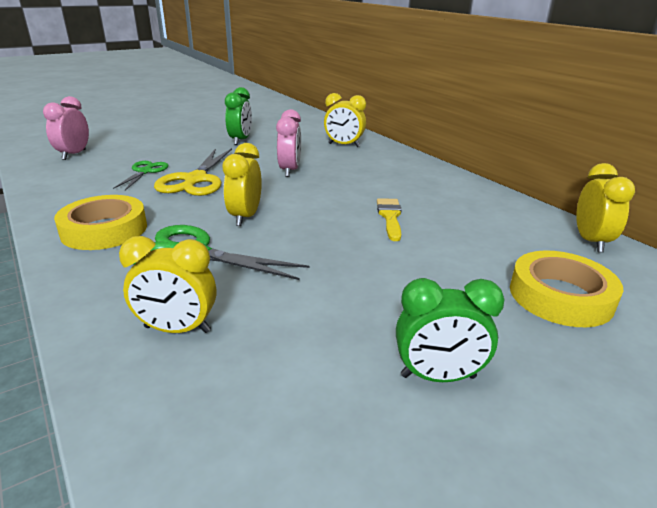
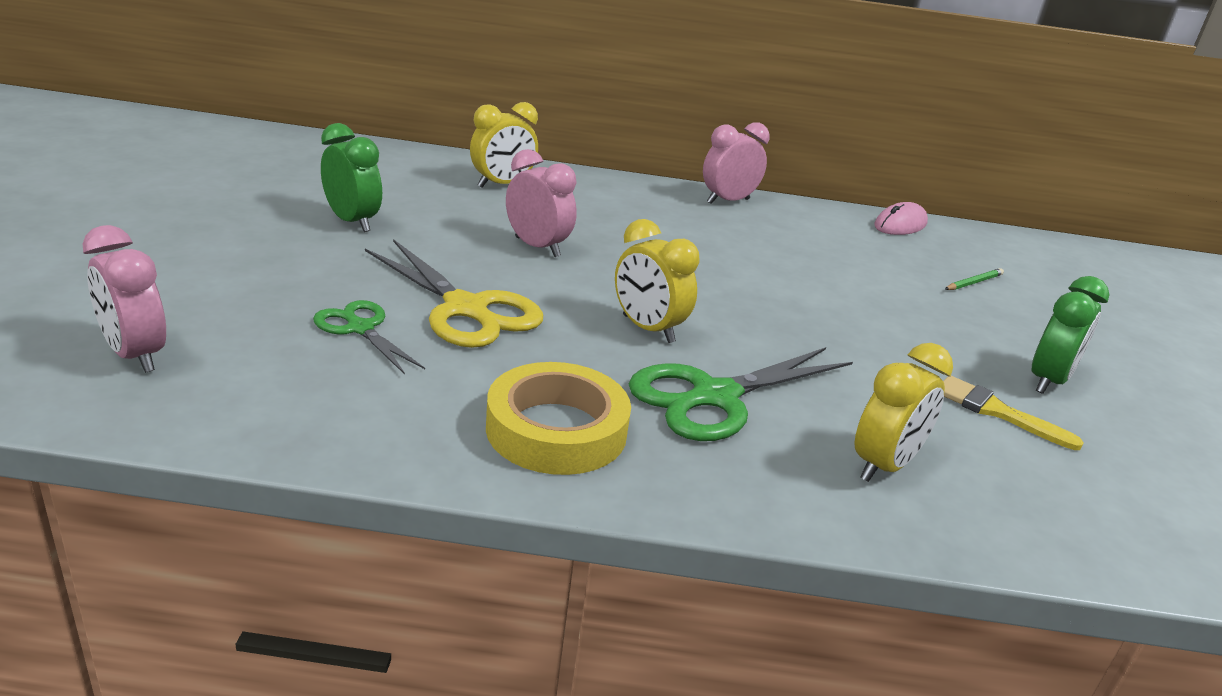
camera: 55 degrees left, 0 degrees up
(390, 217) = (752, 264): yellow brush -> yellow brush (996, 411)
(466, 186) = (728, 201): none -> pink clock
(560, 296) = (973, 282): yellow tape -> green pencil
(591, 241) = (900, 225): yellow clock -> pink mouse

